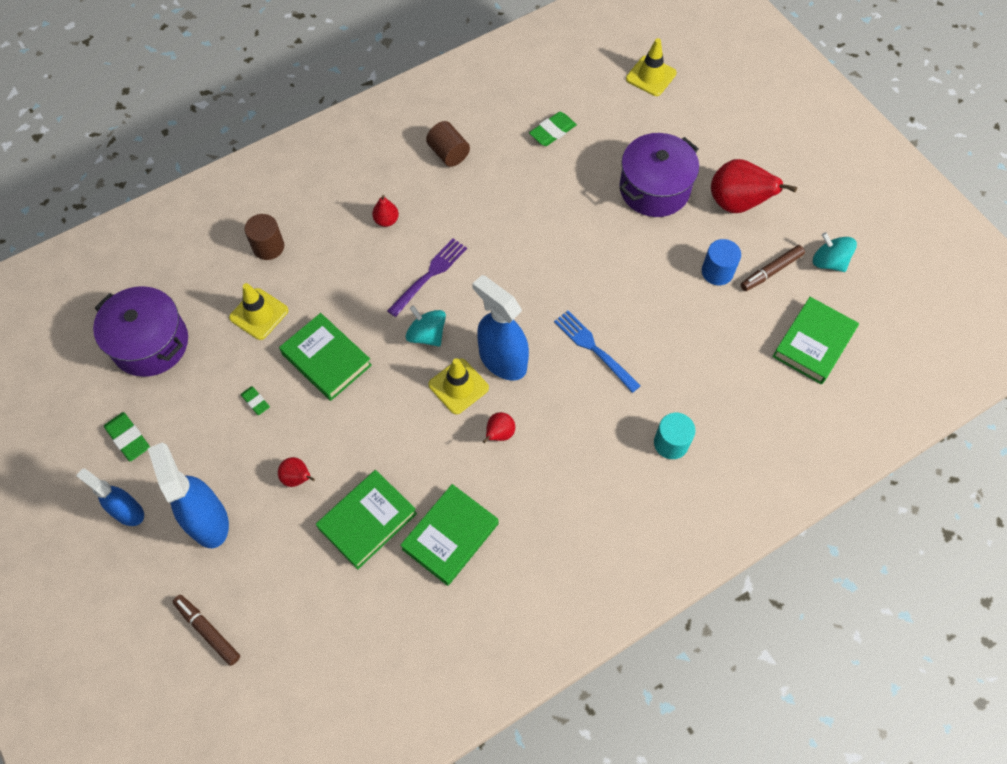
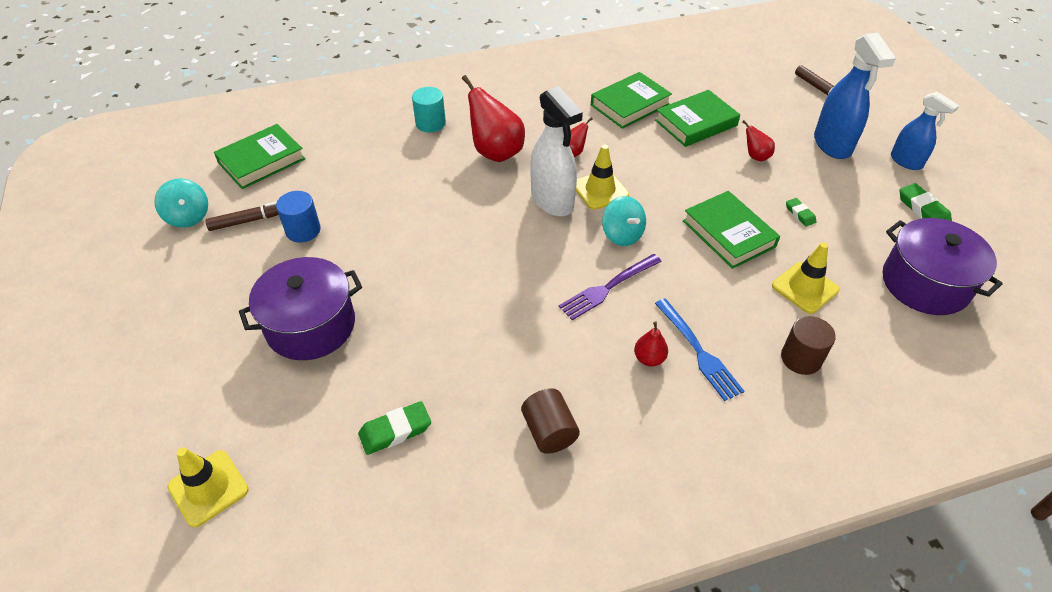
camera: 165 degrees left, 15 degrees down
(502, 360) = (552, 201): blue spray bottle -> white spray bottle
(594, 349) = (461, 193): blue fork -> blue fork (698, 351)
(737, 204) = (231, 289): red pear -> red pear (496, 152)

